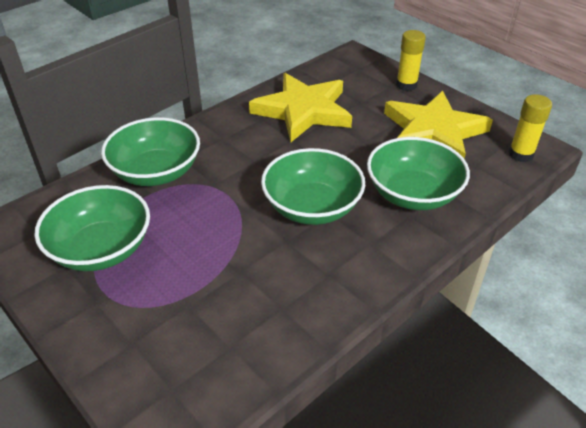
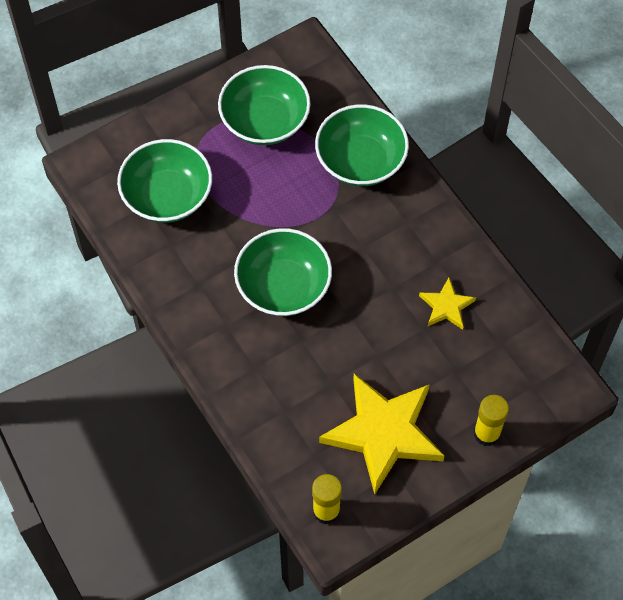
camera: 100 degrees right, 20 degrees up
(303, 111) = (446, 306): yellow star -> yellow star, size x0.47
(413, 194) = (284, 379): green bowl -> green bowl (167, 196)

